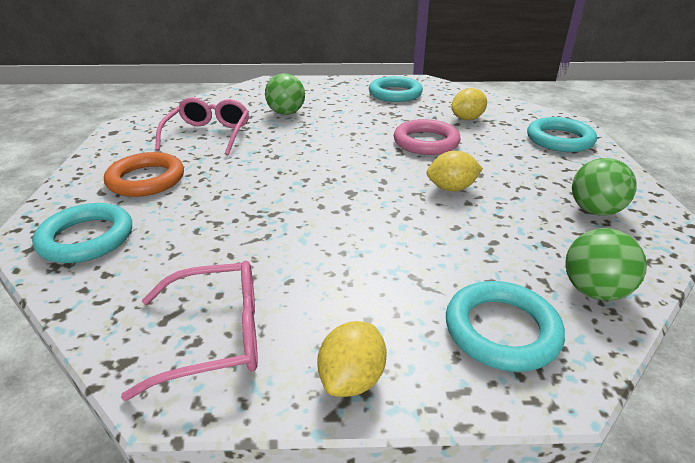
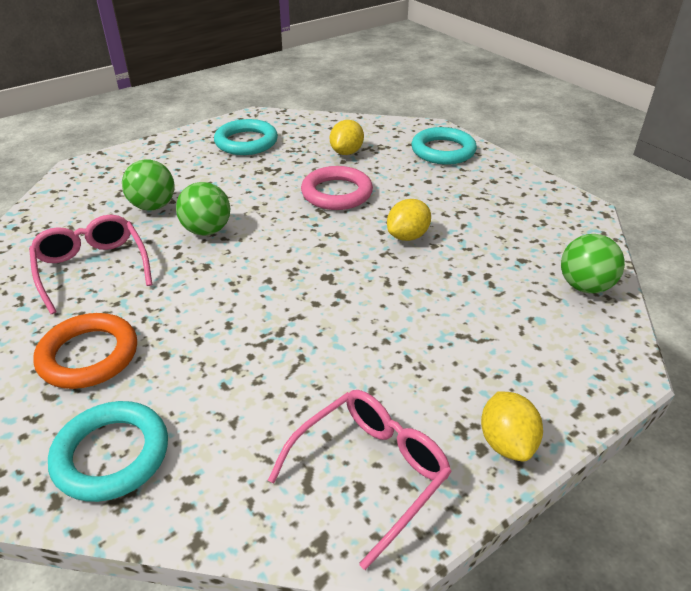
camera: 35 degrees left, 5 degrees up
(501, 330) = (560, 348): turquoise ring -> none
(594, 210) = (527, 214): green ball -> green ball (207, 230)

